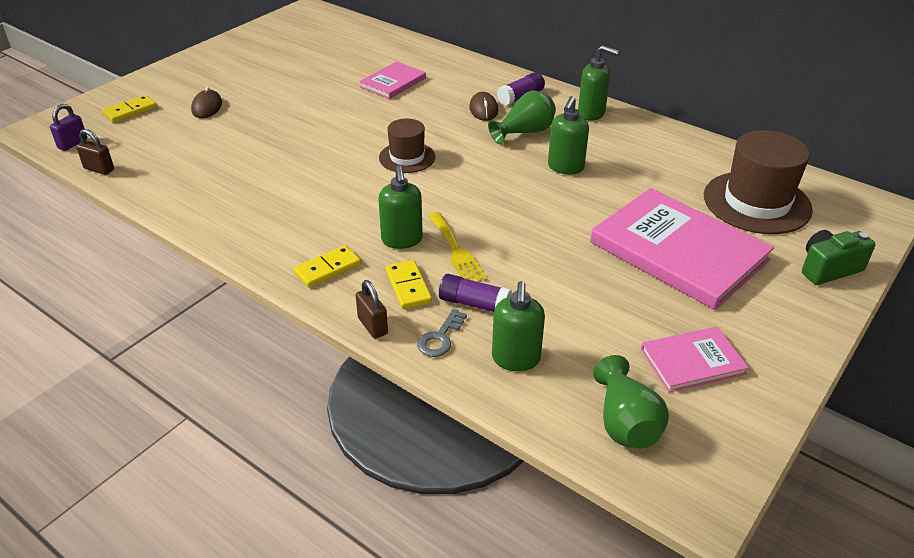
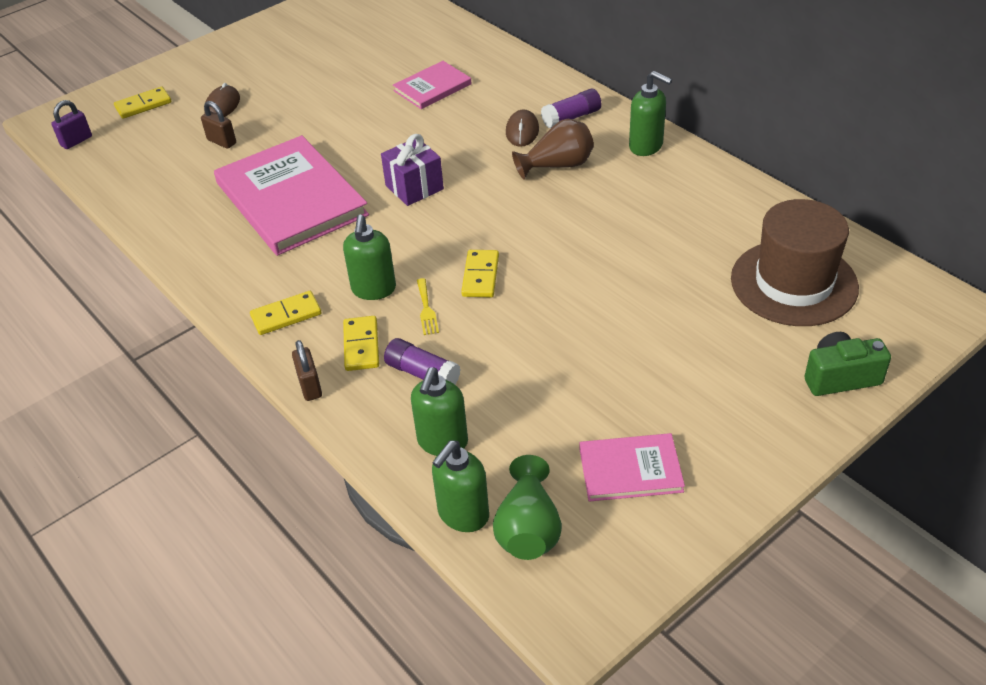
camera: 15 degrees right, 5 degrees up
(99, 169) = (94, 174): brown padlock -> brown padlock (221, 142)
(407, 157) = (414, 187): brown hat -> purple gift
(440, 338) = (373, 408): grey key -> none
(456, 251) = (426, 309): yellow fork -> yellow fork, size x0.62
(494, 220) = (480, 276): none -> yellow domino
(524, 132) = (557, 166): green vase -> brown vase
(565, 167) = (586, 216): green soap dispenser -> green soap dispenser (463, 515)
(678, 251) = (672, 335): pink book -> pink book (291, 199)

